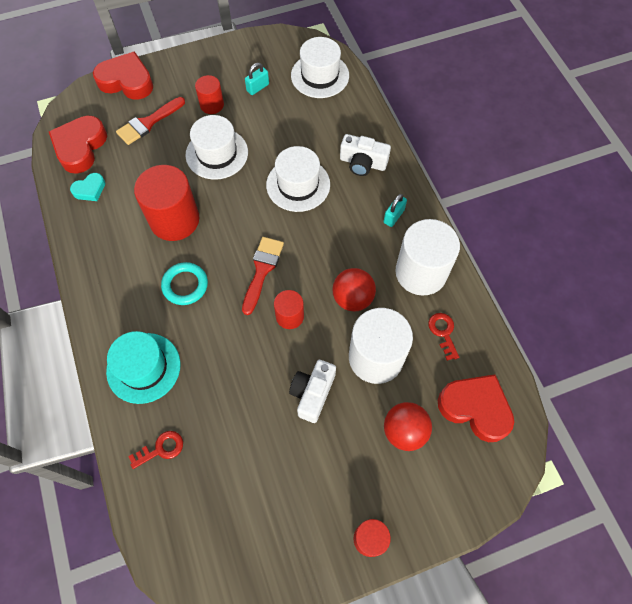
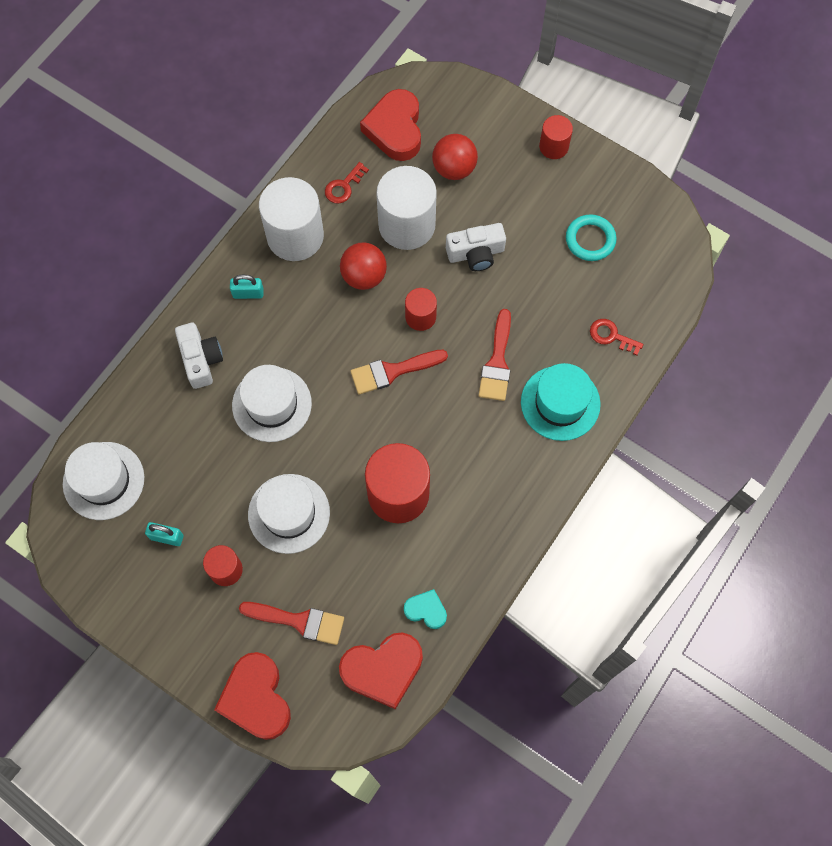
camera: 125 degrees left, 5 degrees up
(185, 285) = (459, 428): turquoise ring -> turquoise ring (590, 240)
(211, 345) = (497, 362): none -> red brush

